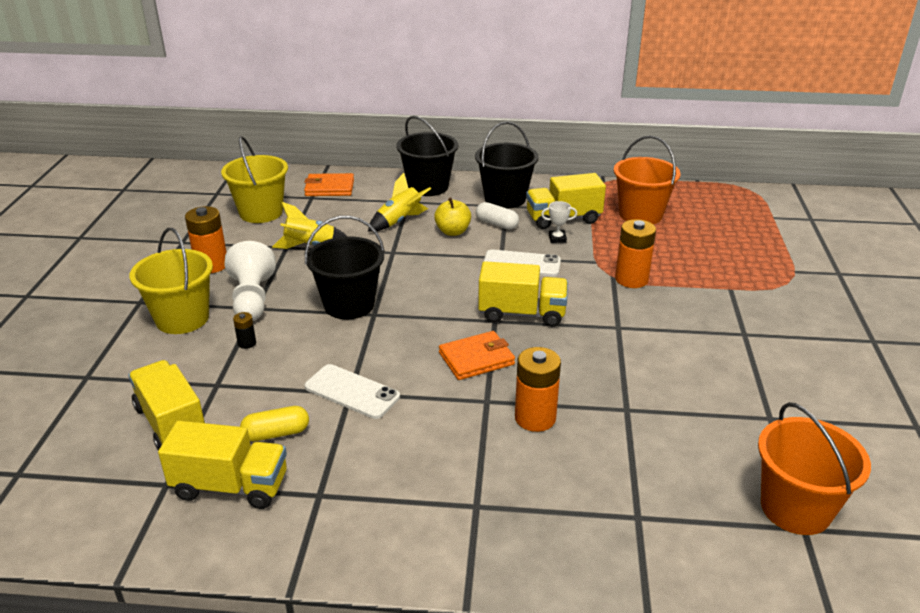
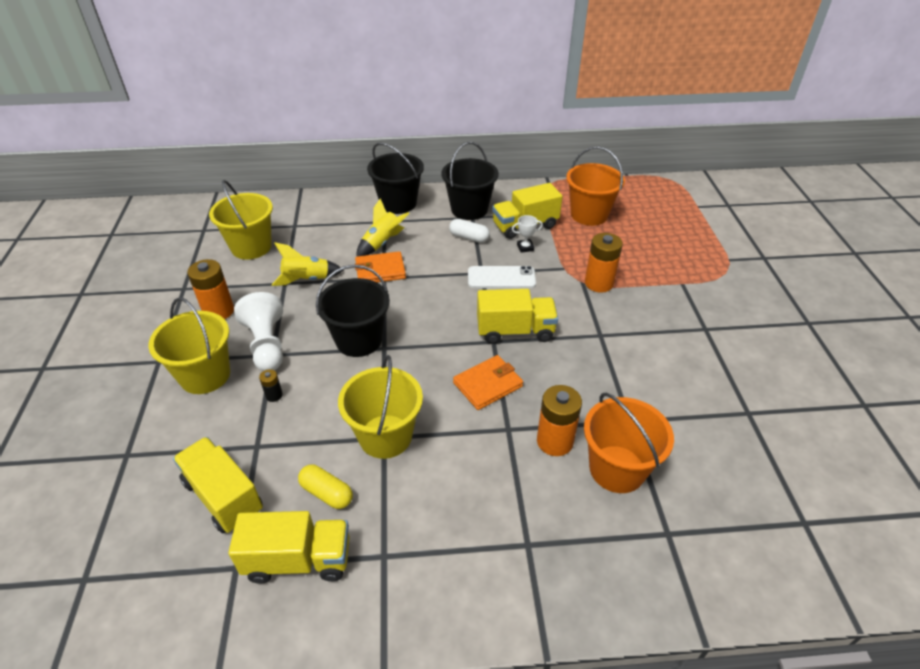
camera: 10 degrees left, 10 degrees up
(276, 433) = (327, 493): yellow capsule -> yellow capsule turned 60 degrees clockwise
(329, 188) = (309, 213): orange wallet -> orange wallet (380, 270)
(352, 392) = (385, 436): white phone -> yellow bucket
(453, 231) = (432, 250): yellow apple -> none
(795, 508) = (792, 503): orange bucket -> orange bucket (617, 469)

